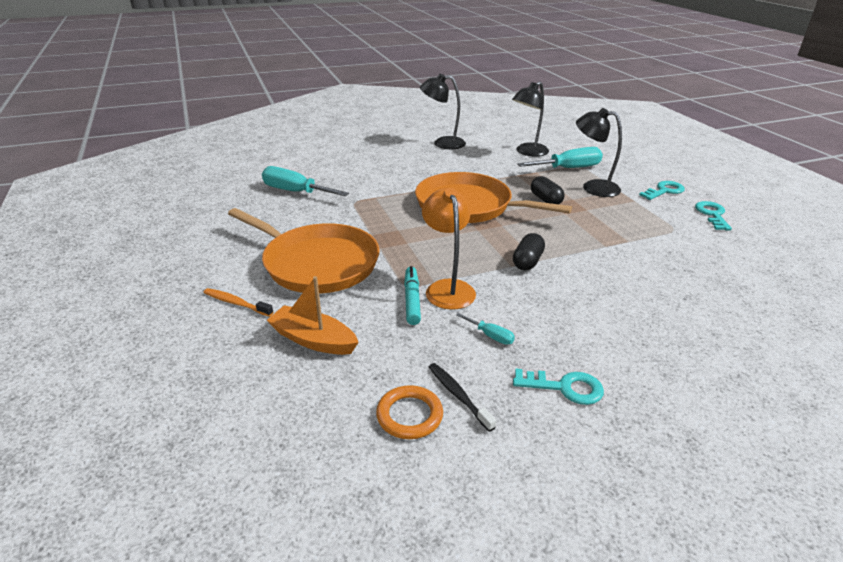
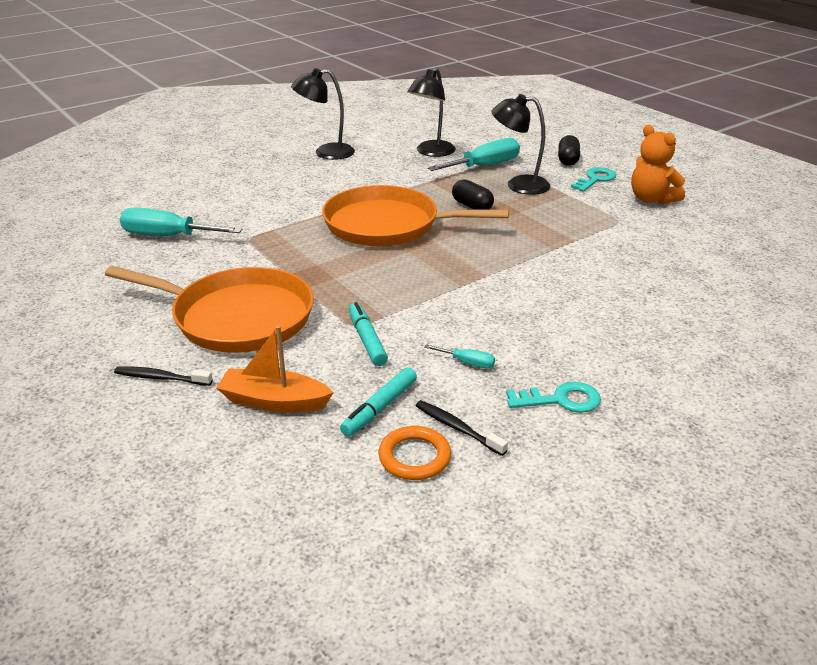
camera: 15 degrees left, 0 degrees up
(236, 303) = (161, 378): orange toothbrush -> black toothbrush
(397, 363) = (379, 408): none -> turquoise marker
(447, 288) = (401, 321): orange lamp -> none
(527, 261) = (477, 278): black capsule -> black capsule (567, 160)
(712, 214) = (651, 199): turquoise key -> orange teddy bear

